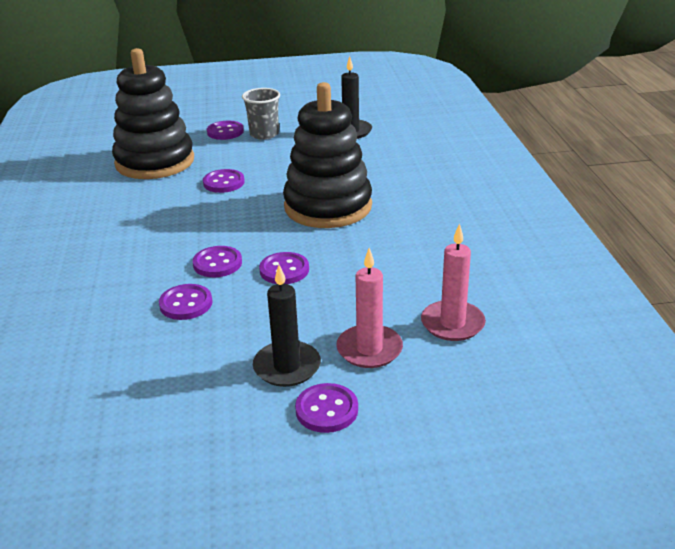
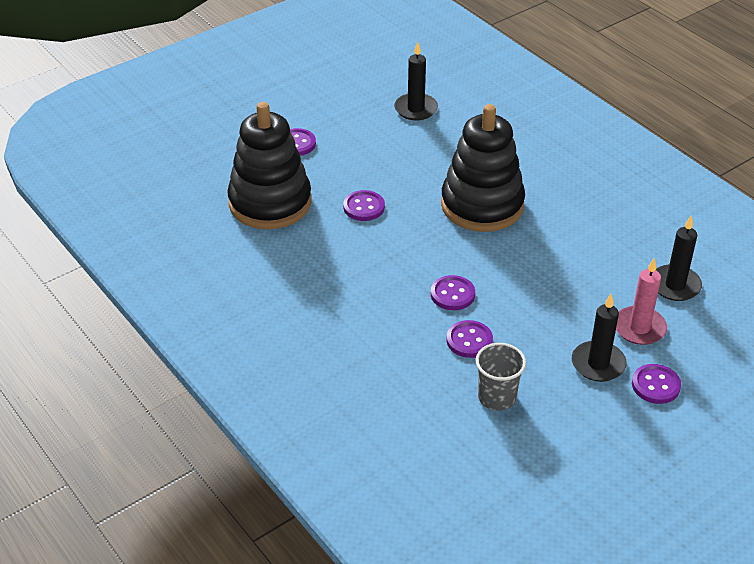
camera: 30 degrees left, 10 degrees up
(264, 134) = (338, 136): grey cup -> grey cup (497, 397)
(284, 270) = (511, 282): purple button -> none
(452, 323) = (675, 285): pink candle -> black candle

